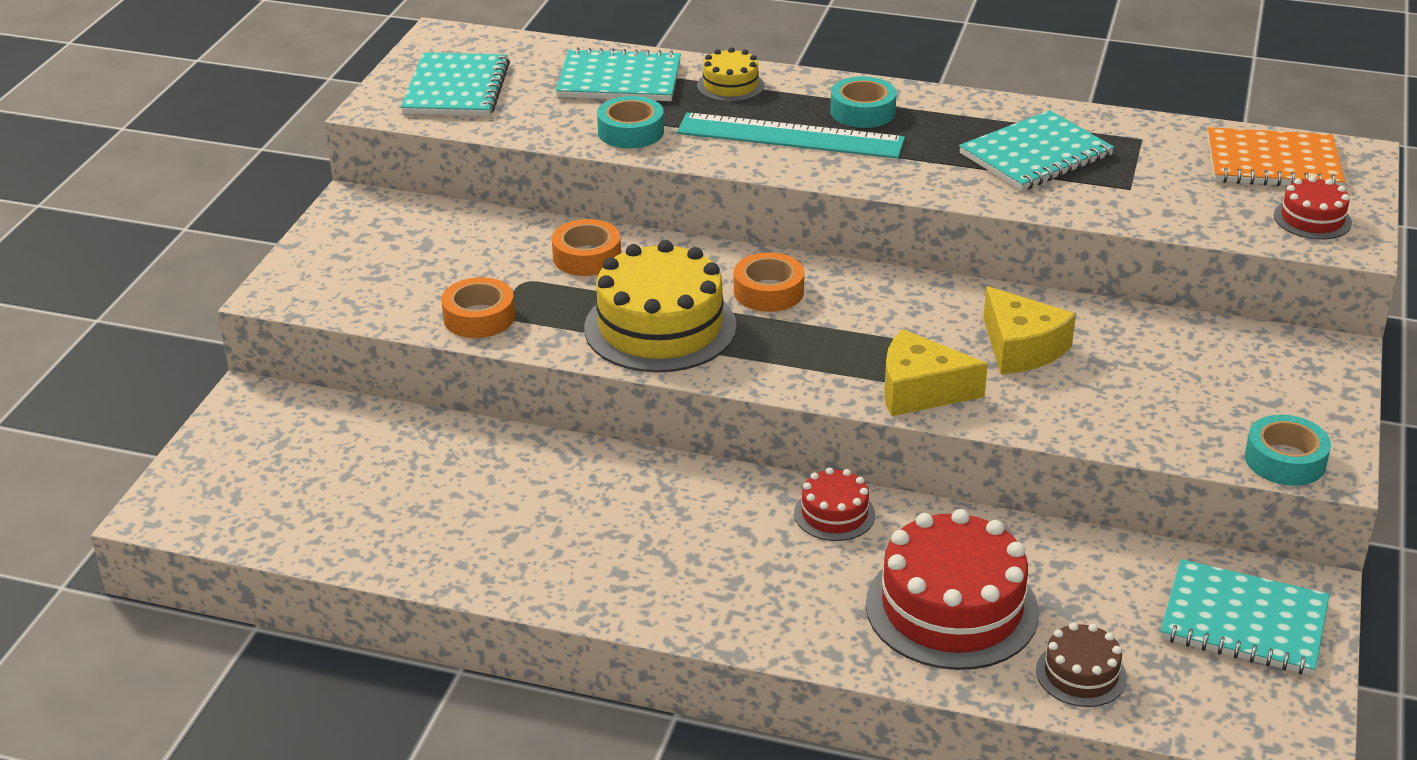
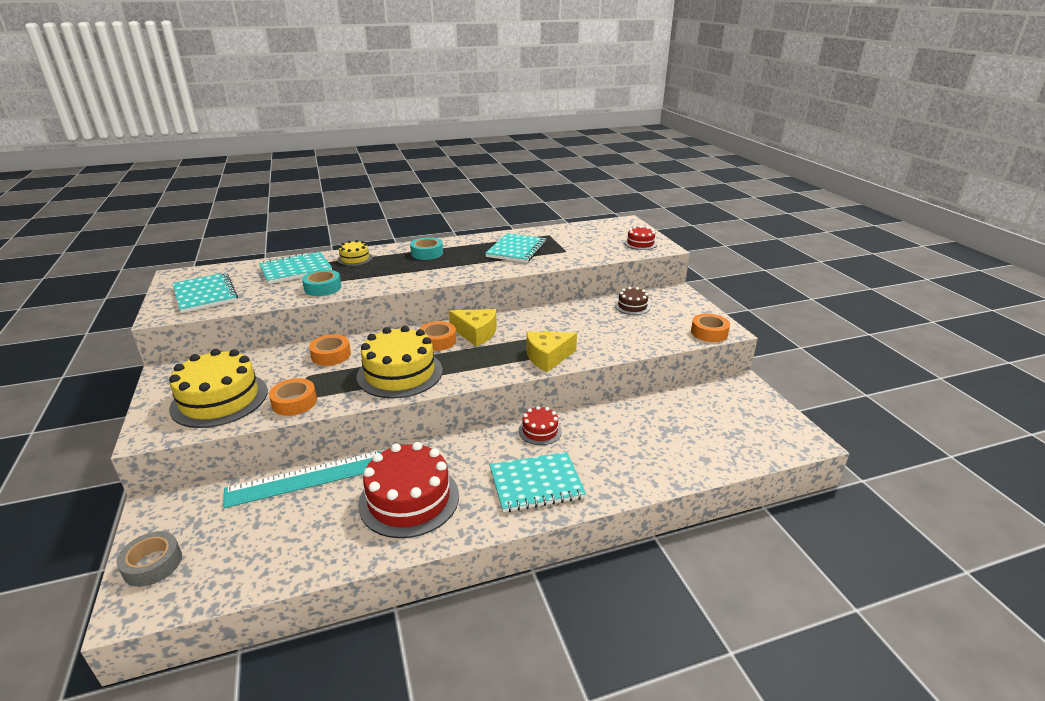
camera: 35 degrees left, 5 degrees down
(207, 472) = (152, 564): none -> grey tape
(389, 274) = (219, 399): none -> yellow cake
(790, 136) = (404, 270): turquoise ruler -> turquoise ruler (306, 479)
(951, 608) = (631, 450): red cake -> red cake (409, 499)
(1021, 348) = (569, 327): yellow cheese -> yellow cheese (476, 333)
(1081, 674) = (710, 454): brown cake -> brown cake (632, 306)
(1243, 621) = (738, 404): turquoise notebook -> turquoise notebook (536, 483)
(1273, 163) = (604, 230): orange notebook -> none
(1285, 460) = (709, 333): turquoise tape -> orange tape

